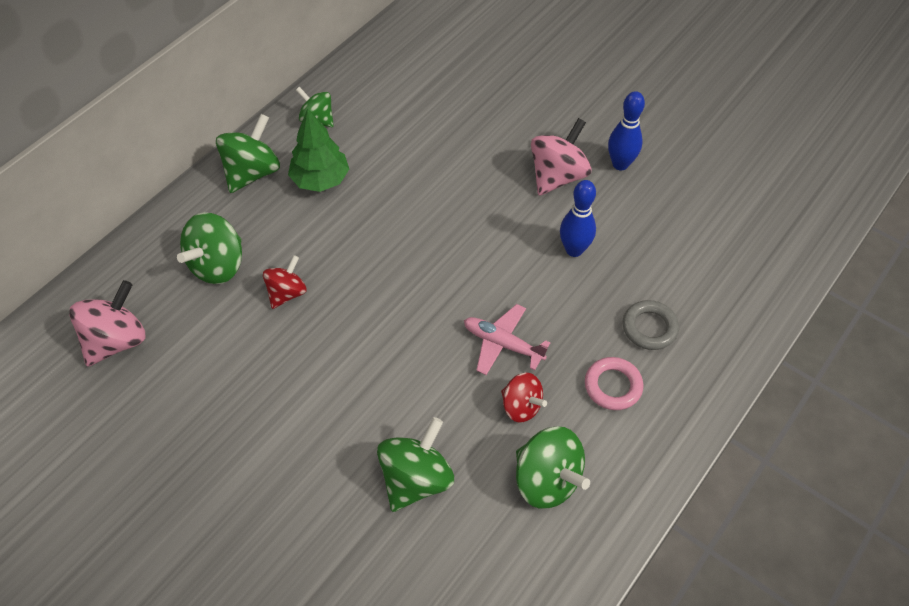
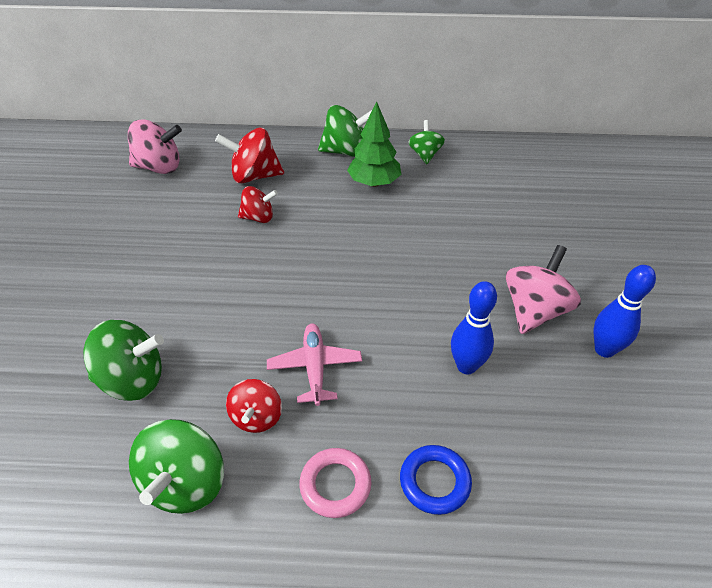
camera: 55 degrees right, 10 degrees down
(218, 265) = (254, 176): green spinning top -> red spinning top
(557, 176) = (534, 311): pink spinning top -> pink spinning top turned 60 degrees counterclockwise
(649, 328) = (434, 482): grey ring -> blue ring

